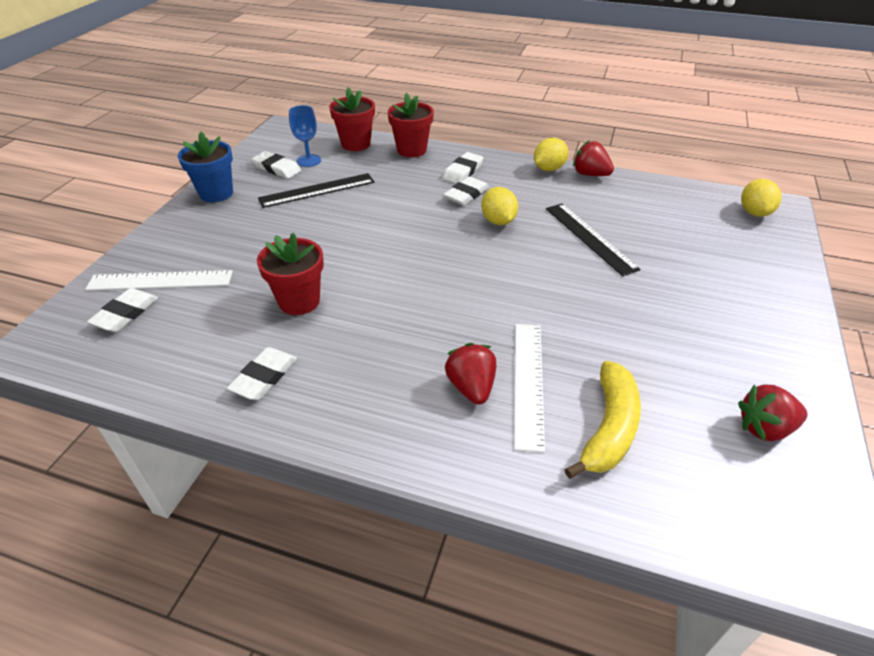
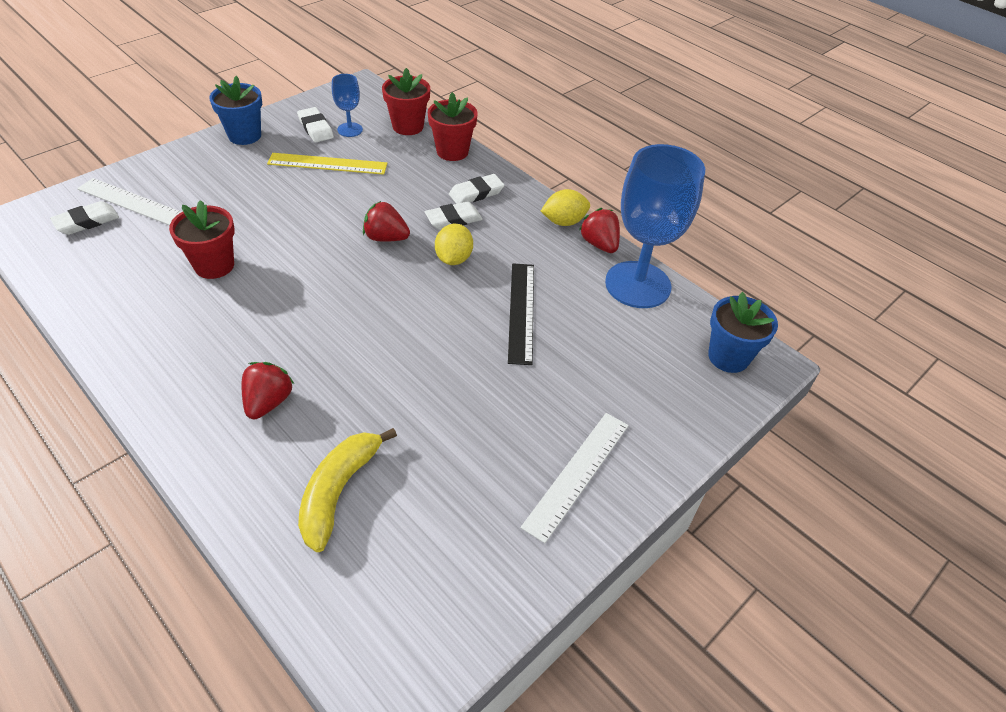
camera: 25 degrees right, 5 degrees up
(264, 377) = (130, 319): white eraser -> none
(317, 190) = (327, 164): black ruler -> yellow ruler
(528, 382) = (317, 420): white ruler -> white ruler (577, 474)
(609, 428) = (338, 491): yellow banana -> yellow banana turned 150 degrees clockwise
(645, 190) = (638, 285): none -> blue goblet
(754, 212) = (728, 357): yellow lemon -> blue flower pot
(764, 428) = (470, 562): red strawberry -> red strawberry (386, 238)

